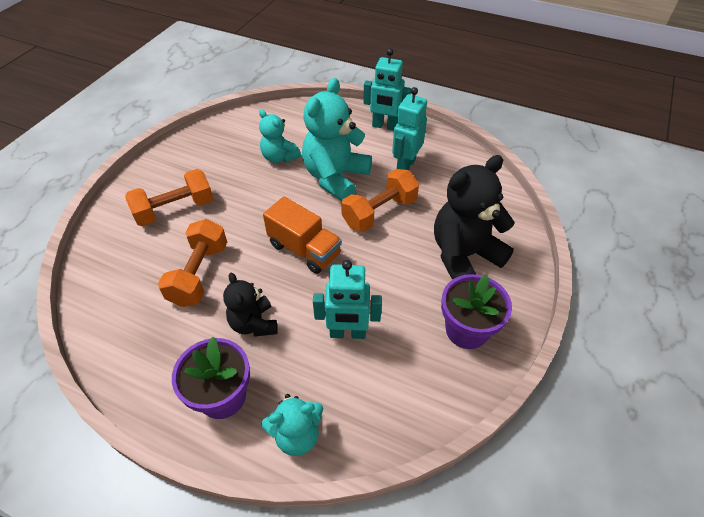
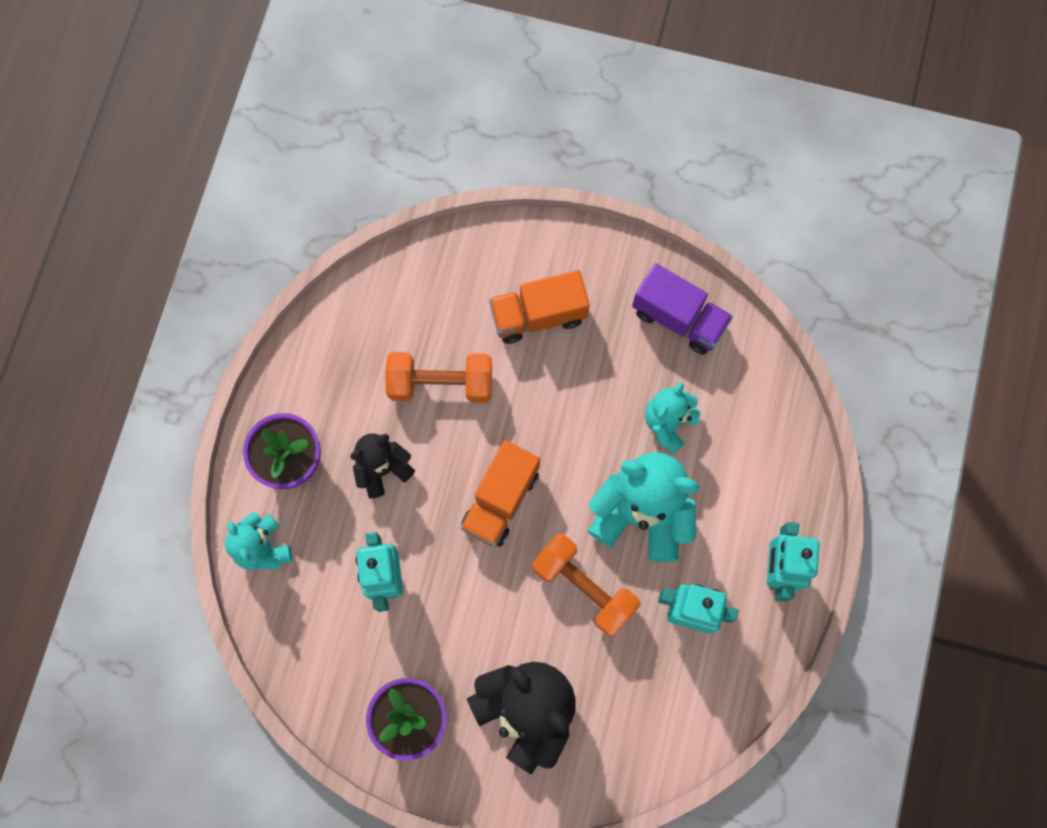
camera: 80 degrees right, 25 degrees up
(175, 210) = (538, 315): orange dumbbell -> orange truck
(212, 143) = (679, 318): none -> purple truck

